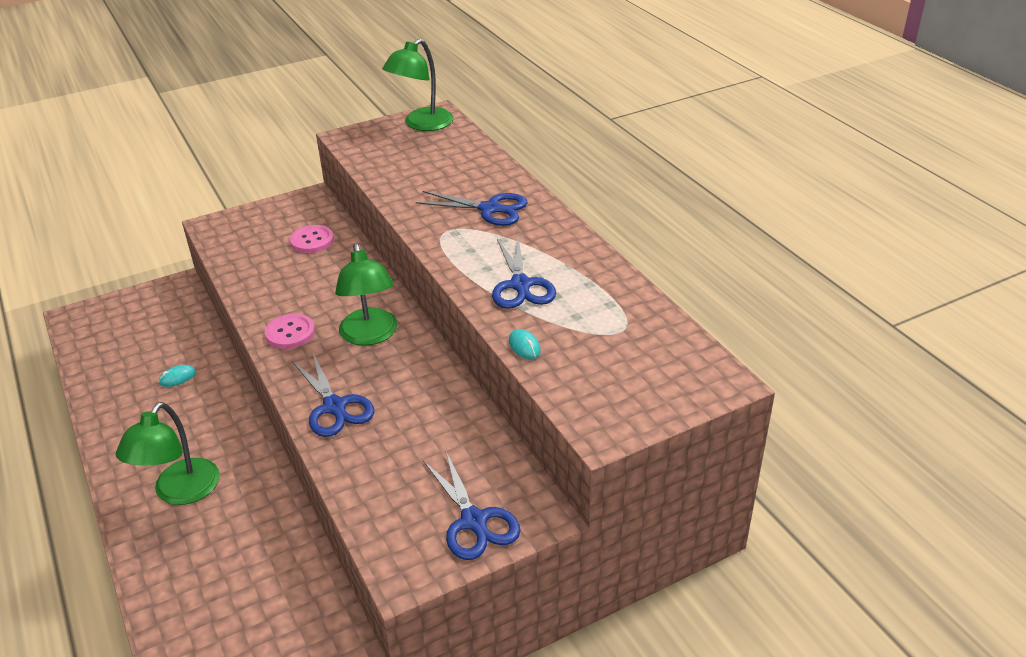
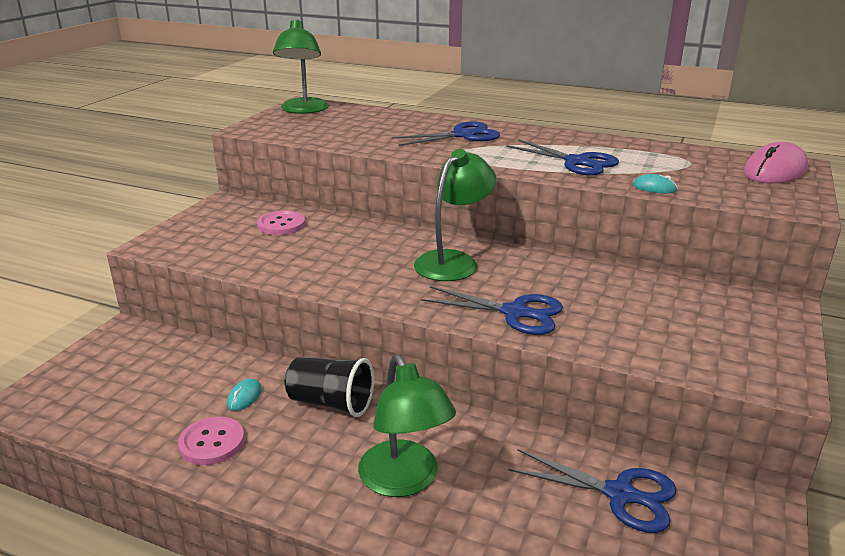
camera: 40 degrees left, 10 degrees down
(215, 411) = (331, 403): none -> black cup
(290, 333) = (379, 285): pink button -> pink button (212, 442)
(370, 335) = (453, 261): green lamp -> green lamp turned 90 degrees counterclockwise
(474, 521) = (754, 329): blue scissors -> blue scissors (620, 494)
(679, 379) = (775, 171): none -> pink mouse

